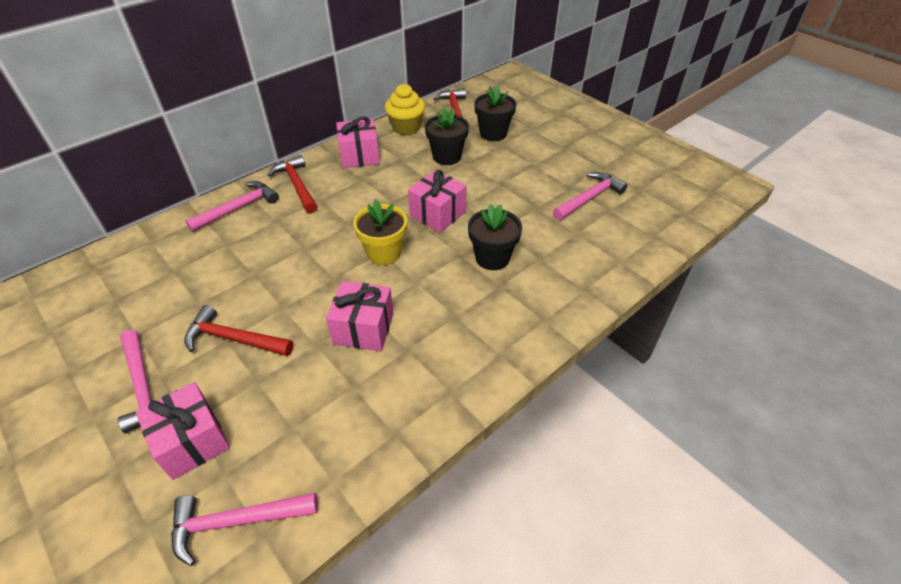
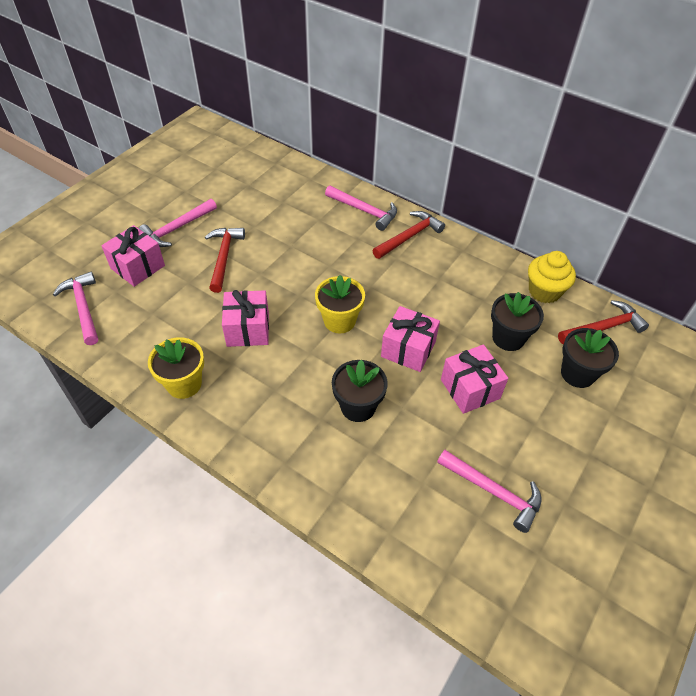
camera: 75 degrees right, 5 degrees up
(360, 156) = (474, 267): pink gift -> pink gift (470, 389)
(422, 398) = (184, 384): none -> yellow flower pot

